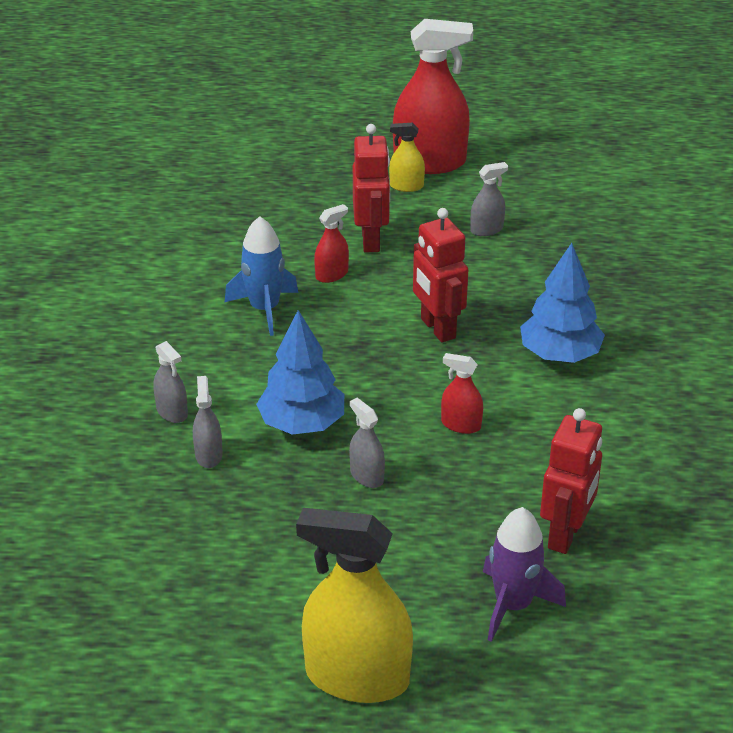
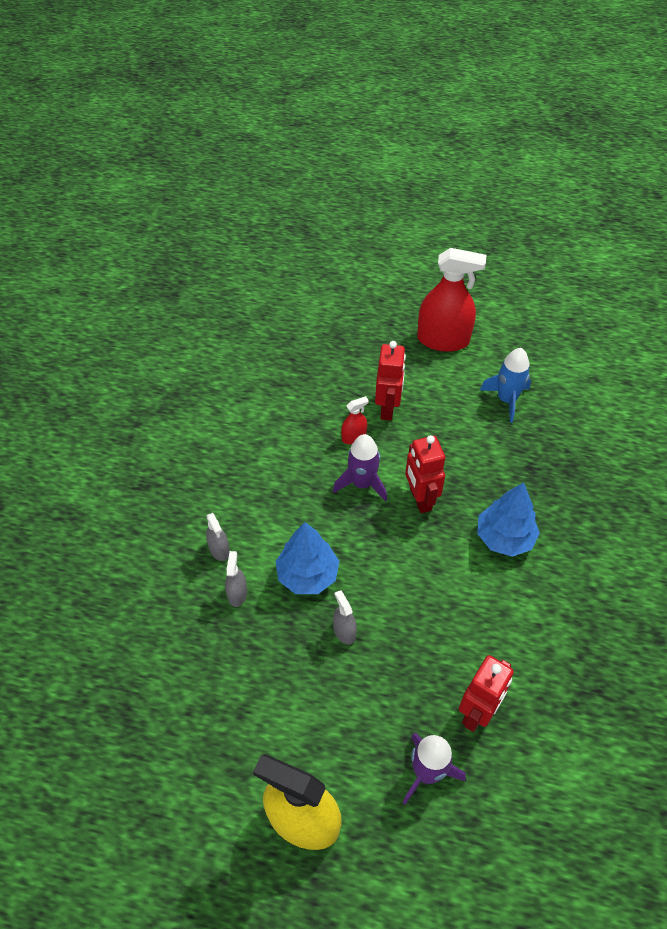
camera: 10 degrees right, 15 degrees up
(264, 309) = (300, 463): blue rocket -> blue rocket (506, 399)
(354, 321) = (362, 483): none -> purple rocket
(406, 186) = (422, 360): yellow spray bottle -> none
(461, 425) = (420, 593): red spray bottle -> none
(486, 229) = (472, 409): grey spray bottle -> none

